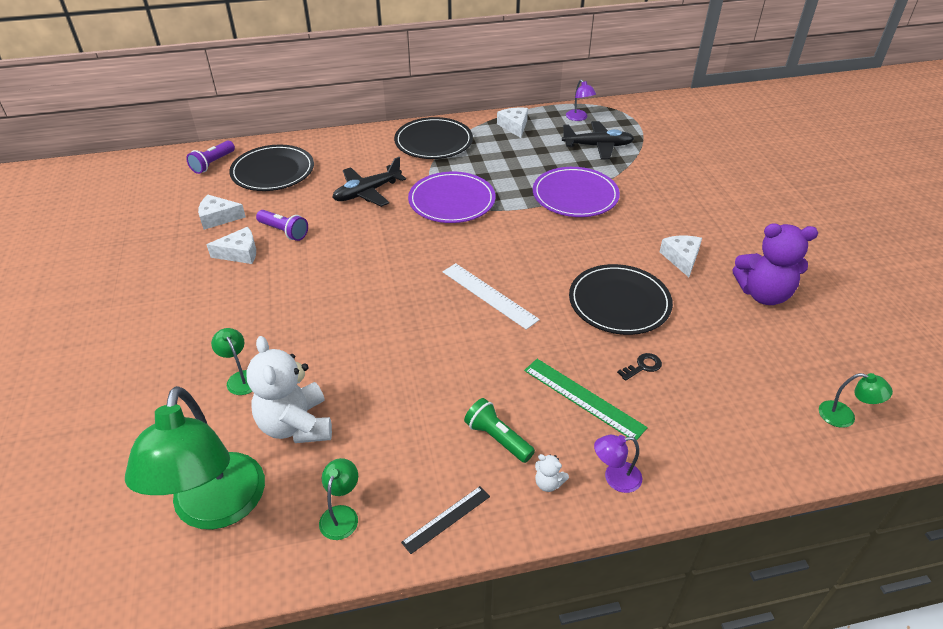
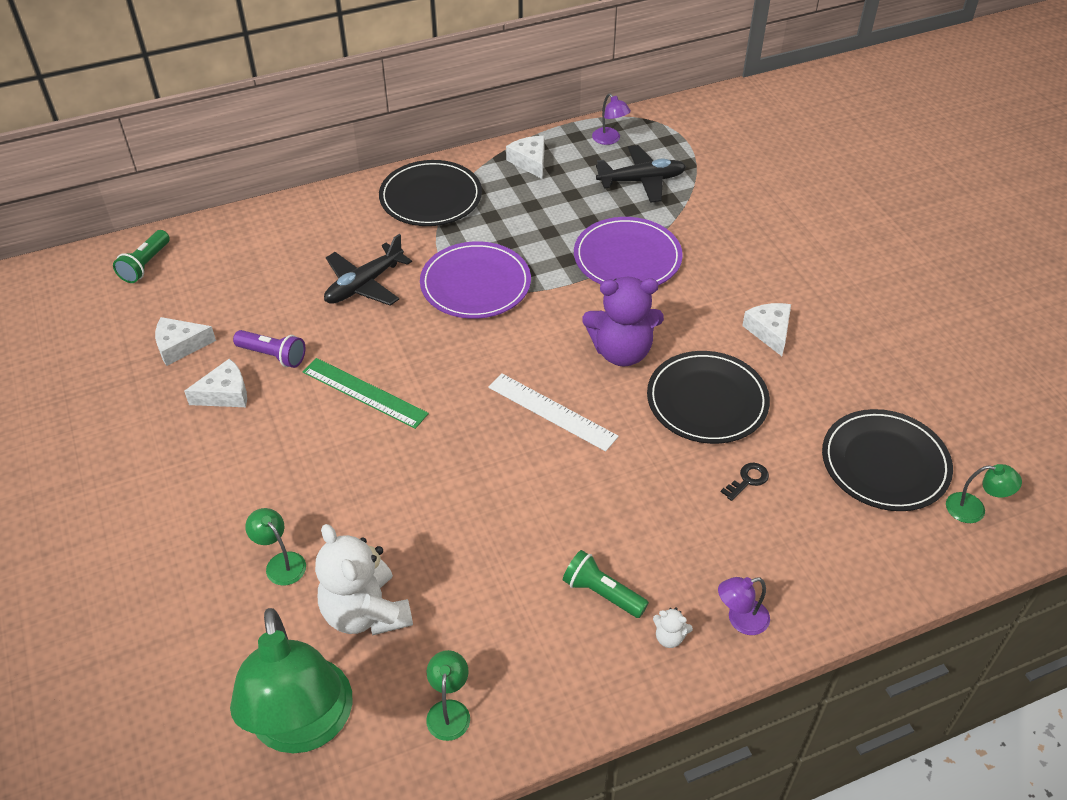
camera: 10 degrees left, 5 degrees up
(213, 164) = (145, 265): purple flashlight -> green flashlight
(273, 171) = (230, 267): black plate -> black plate (885, 463)
(446, 519) = (567, 696): black ruler -> none
(583, 398) = (688, 529): green ruler -> green ruler (364, 392)
(763, 294) = (869, 367): purple teddy bear -> purple teddy bear (621, 352)

